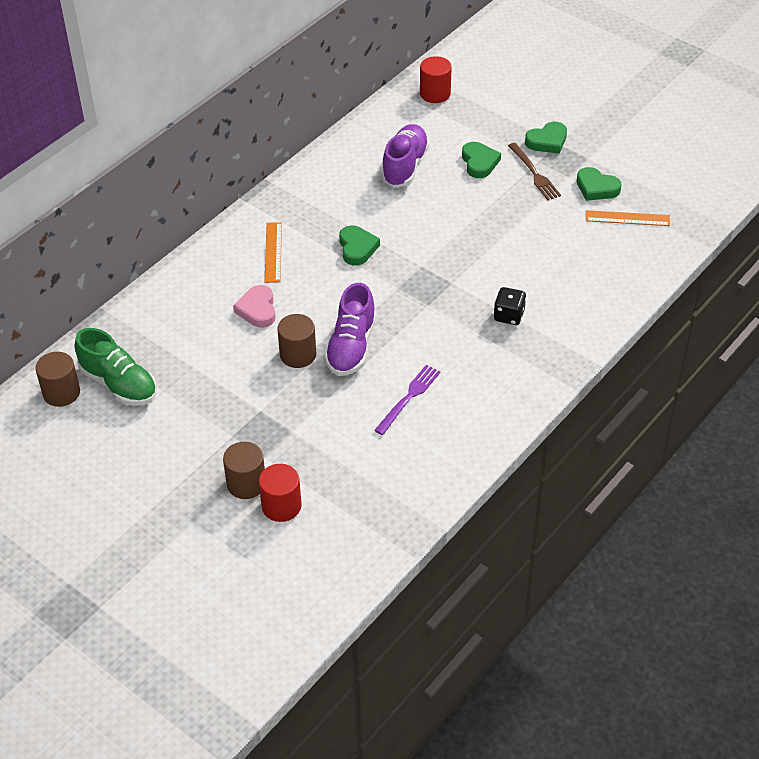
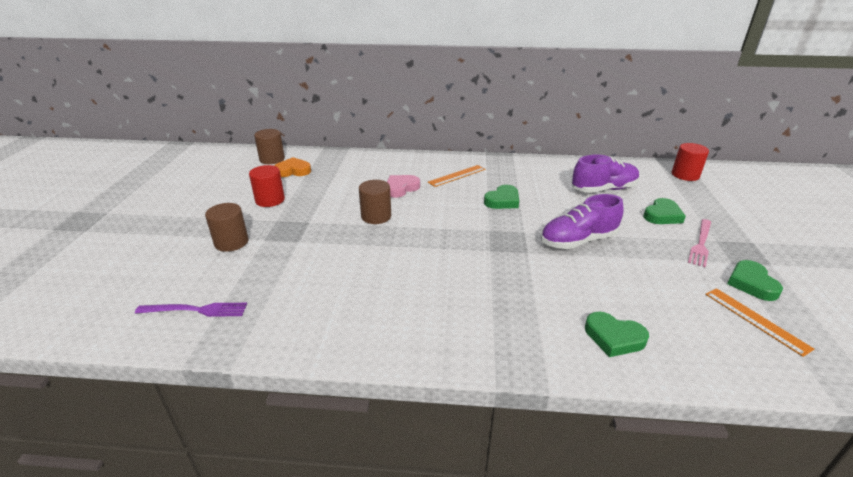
camera: 55 degrees right, 15 degrees down
(119, 384) = (293, 171): green shoe -> orange heart
(281, 506) = (216, 265): red cylinder -> red cylinder (270, 200)
(351, 347) = (406, 234): purple shoe -> purple shoe (578, 241)
(409, 398) = (380, 281): purple fork -> purple fork (196, 310)
(509, 316) = (533, 297): black dice -> none
(534, 173) = (701, 244): brown fork -> pink fork
(547, 141) = (743, 236): green heart -> green heart (614, 337)

